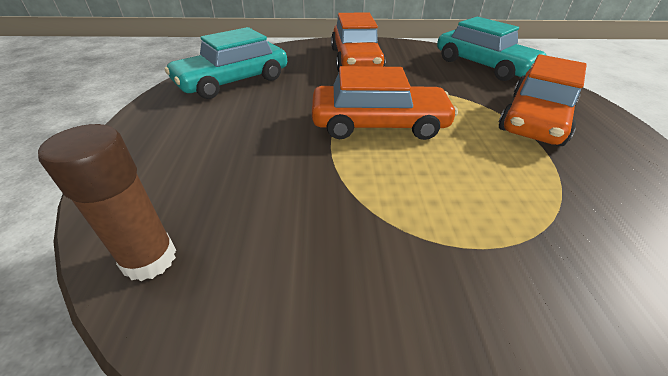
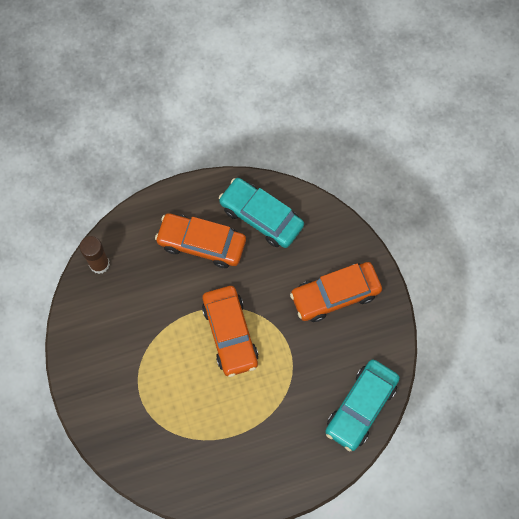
camera: 75 degrees right, 30 degrees up
(535, 118) = (270, 437): orange car -> orange car (201, 243)

